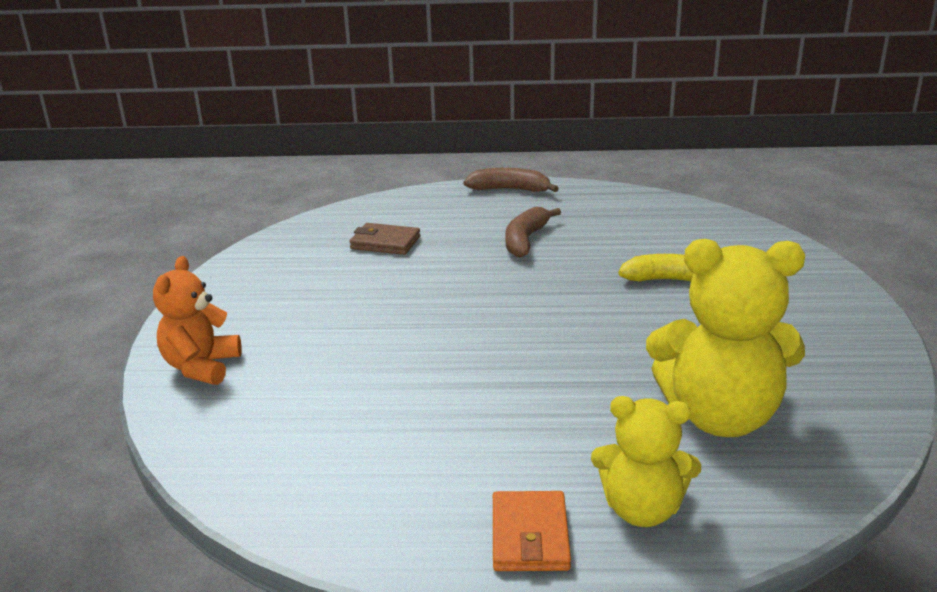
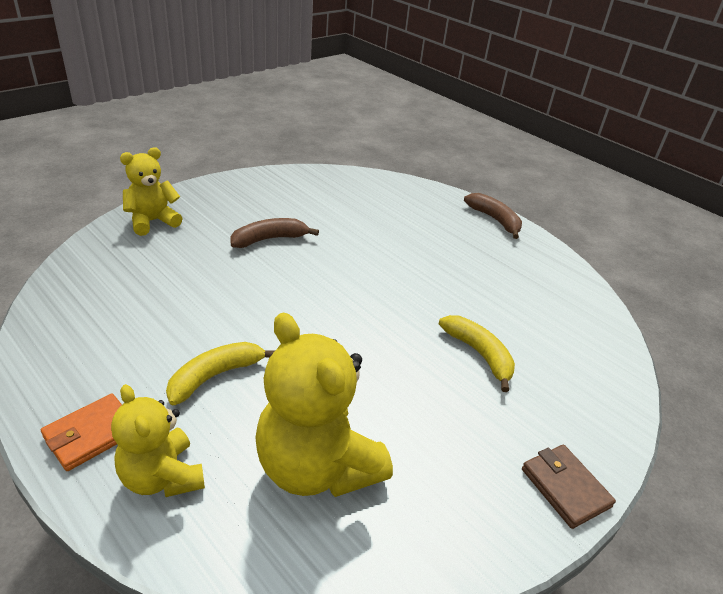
camera: 40 degrees right, 10 degrees up
(201, 367) = (152, 221): orange teddy bear -> yellow teddy bear
(385, 243) = (357, 209): brown wallet -> brown wallet (565, 488)
(526, 240) = (438, 259): brown banana -> brown banana (269, 239)
(535, 425) = (215, 376): none -> yellow banana

